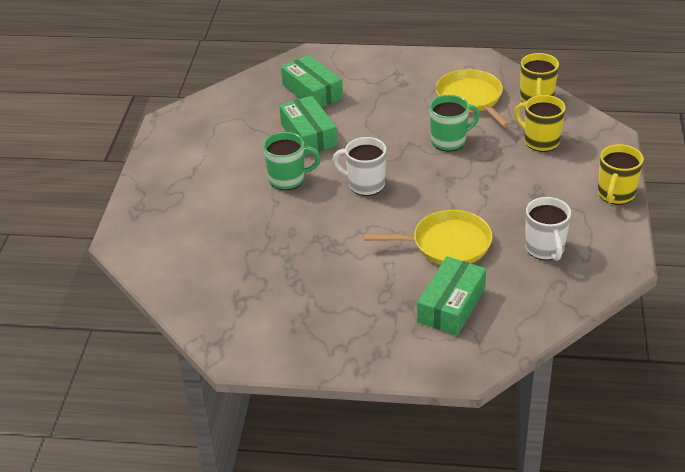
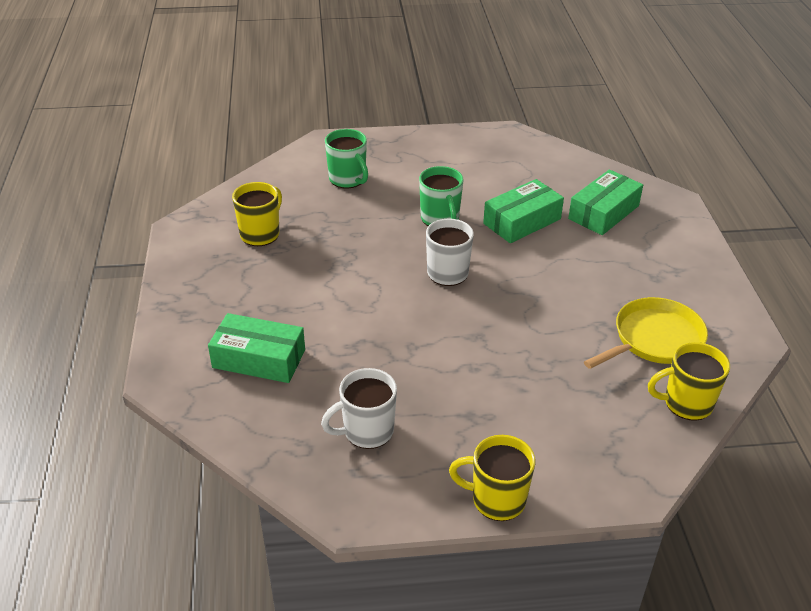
camera: 75 degrees right, 0 degrees up
(447, 244) = (359, 346): yellow pan -> none
(449, 141) = (554, 329): green mug -> green mug (348, 179)
(540, 141) = (589, 413): yellow mug -> yellow mug (261, 234)

